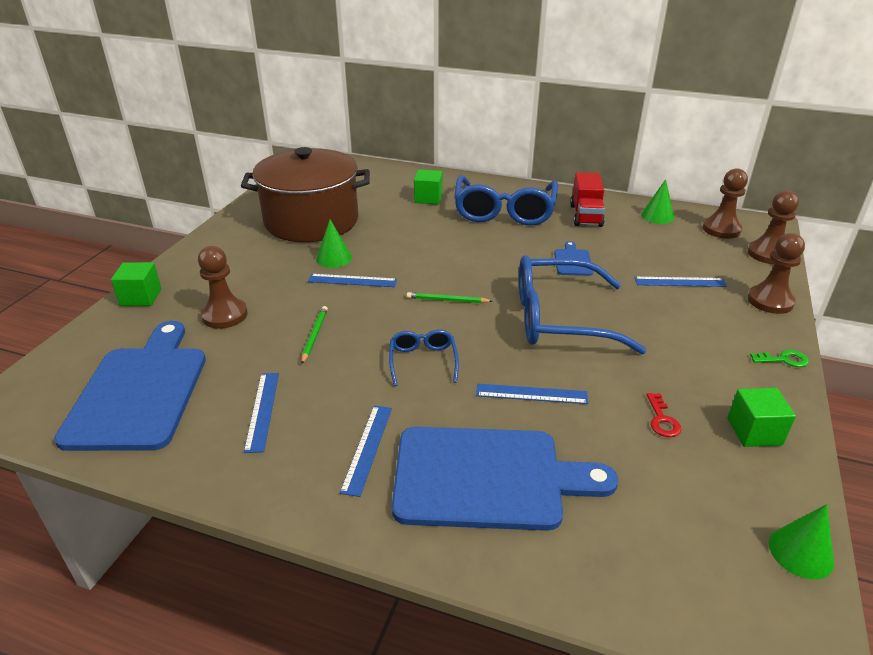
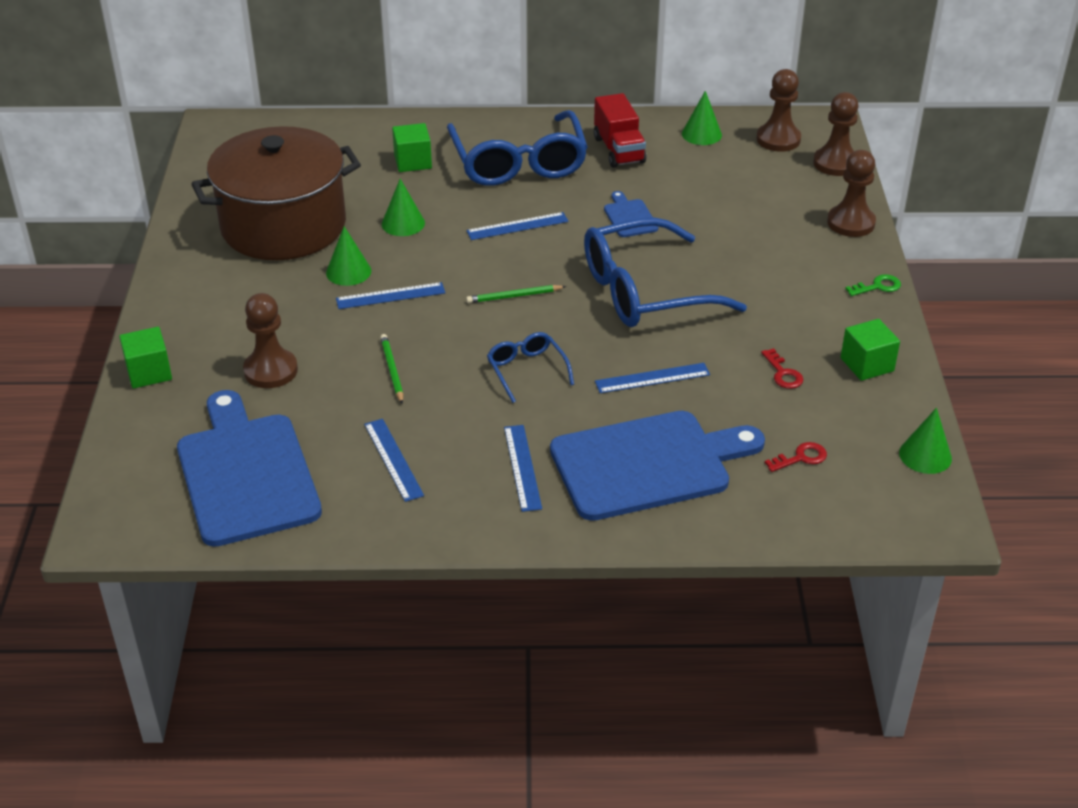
camera: 20 degrees left, 5 degrees up
(395, 234) = (403, 223): none -> green cone
(651, 515) = (800, 458): none -> red key
(680, 282) = (754, 219): blue ruler -> blue ruler (517, 226)

